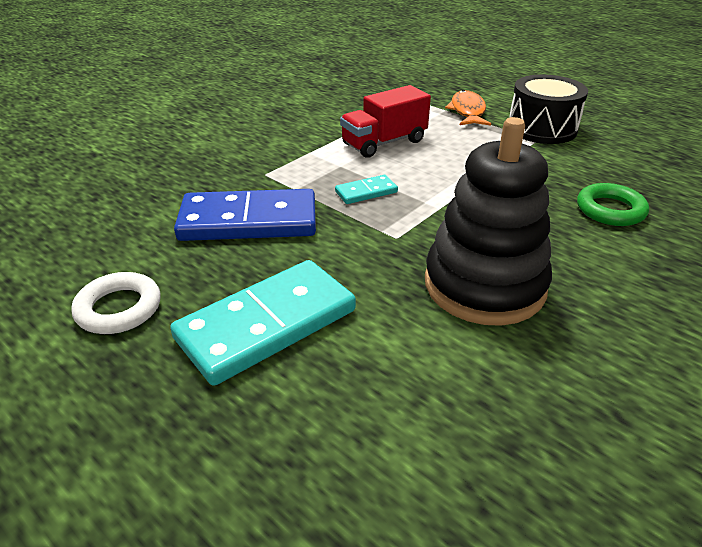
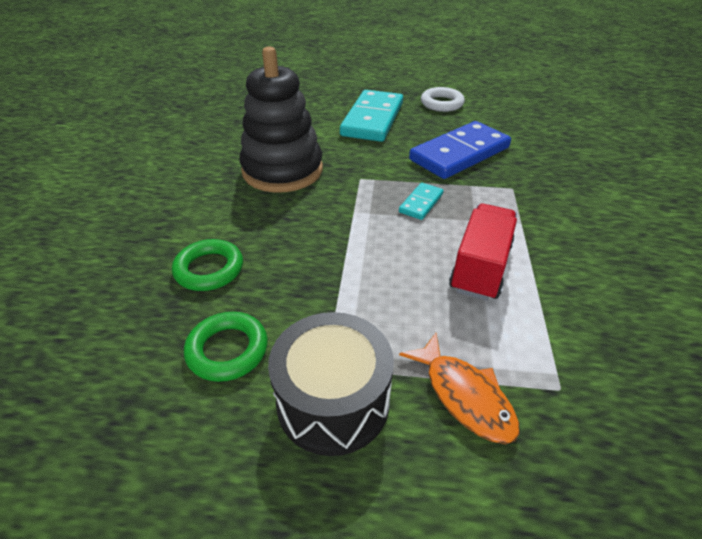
camera: 145 degrees right, 5 degrees up
(602, 162) = (227, 350): none -> green ring

